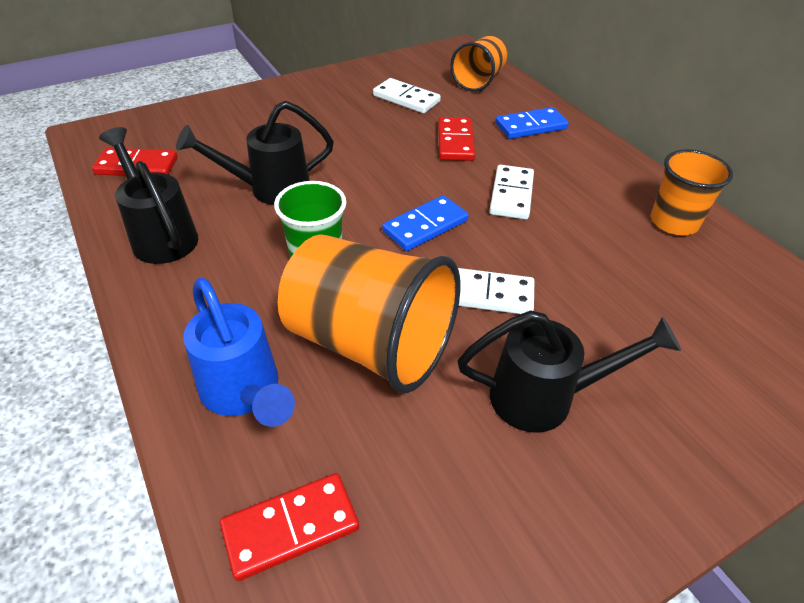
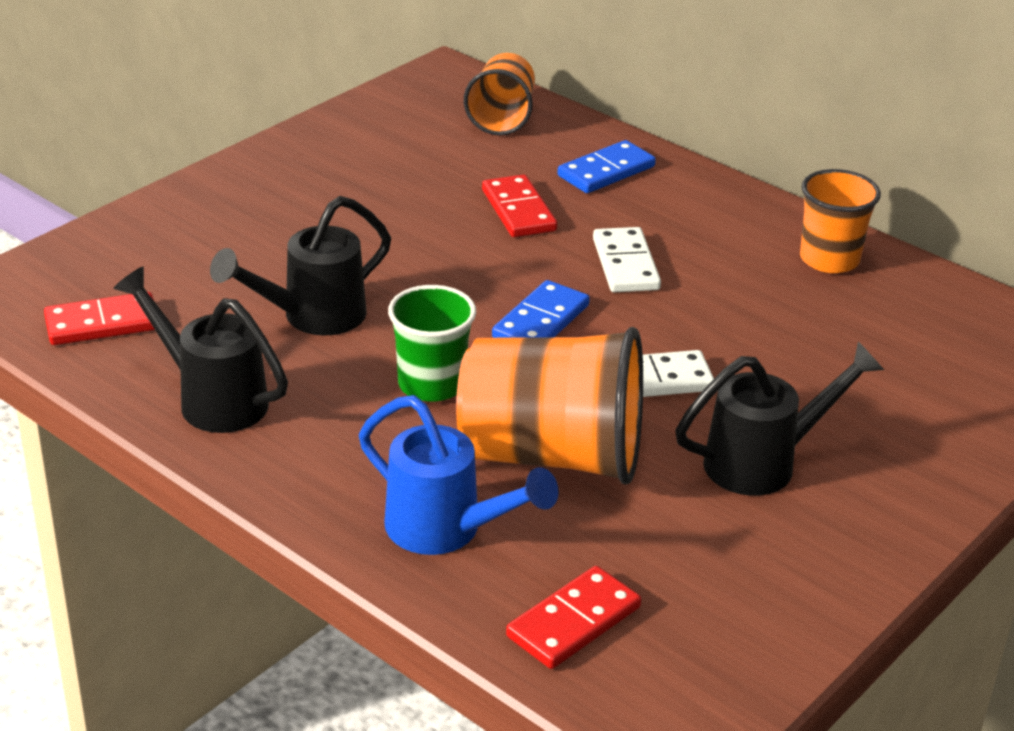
camera: 20 degrees left, 10 degrees down
(406, 99) = (416, 162): white domino -> none

